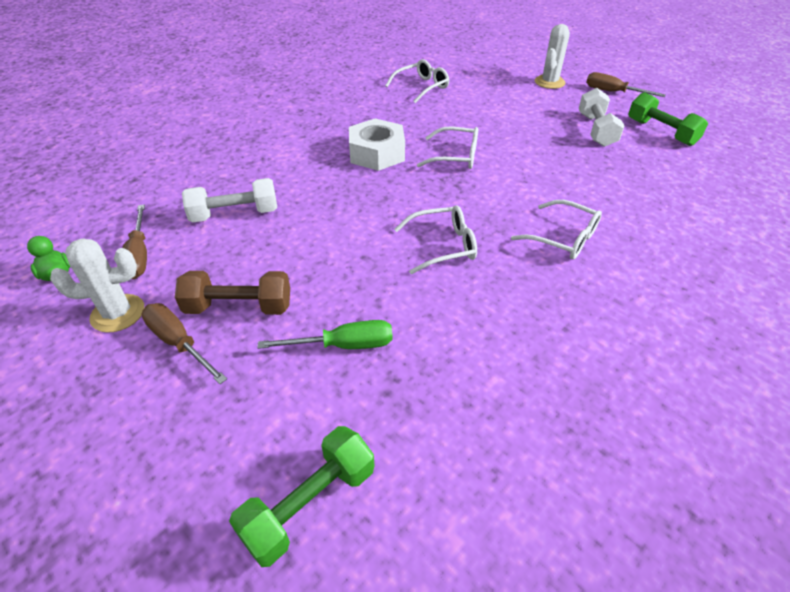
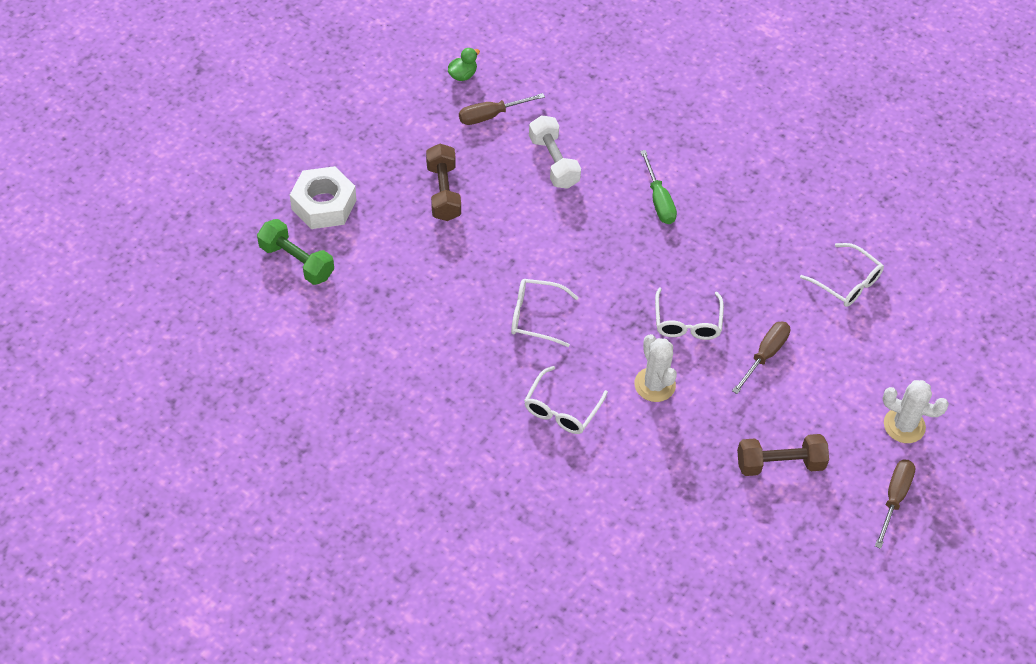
camera: 80 degrees right, 10 degrees up
(118, 313) = (428, 125): white cactus -> white cactus (654, 385)
(179, 343) = (405, 167): brown screwdriver -> brown screwdriver (765, 355)
(343, 345) = (414, 261): green screwdriver -> green screwdriver (659, 200)
(377, 153) = (677, 253): white nut -> white nut (324, 204)
(443, 246) = (535, 316): white glasses -> white glasses turned 120 degrees clockwise
(596, 130) = (780, 463): white dumbbell -> brown dumbbell
(661, 132) = (792, 534): green dumbbell -> none

